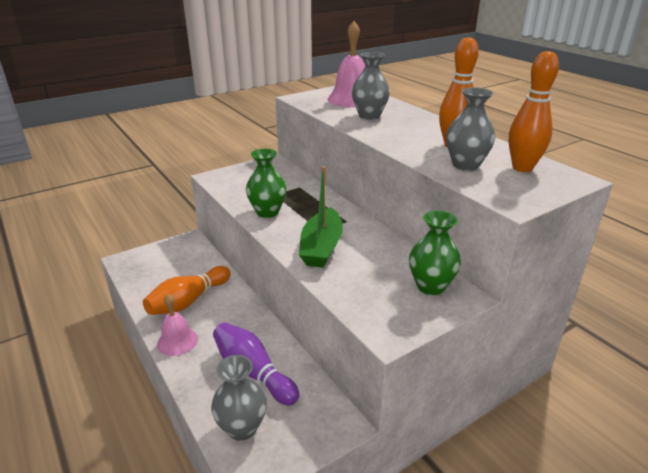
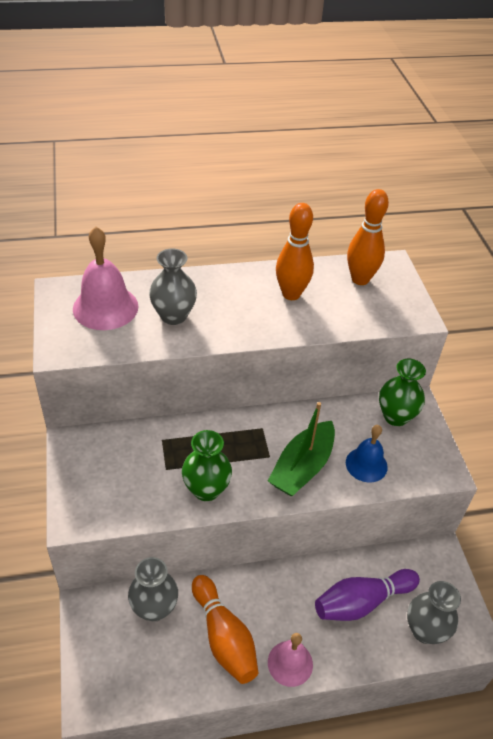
camera: 70 degrees left, 15 degrees up
(321, 247) = (302, 467): green boat -> green boat turned 90 degrees clockwise
(353, 280) = (366, 464): none -> blue bell
(465, 165) = (338, 308): grey vase -> grey vase (154, 608)

